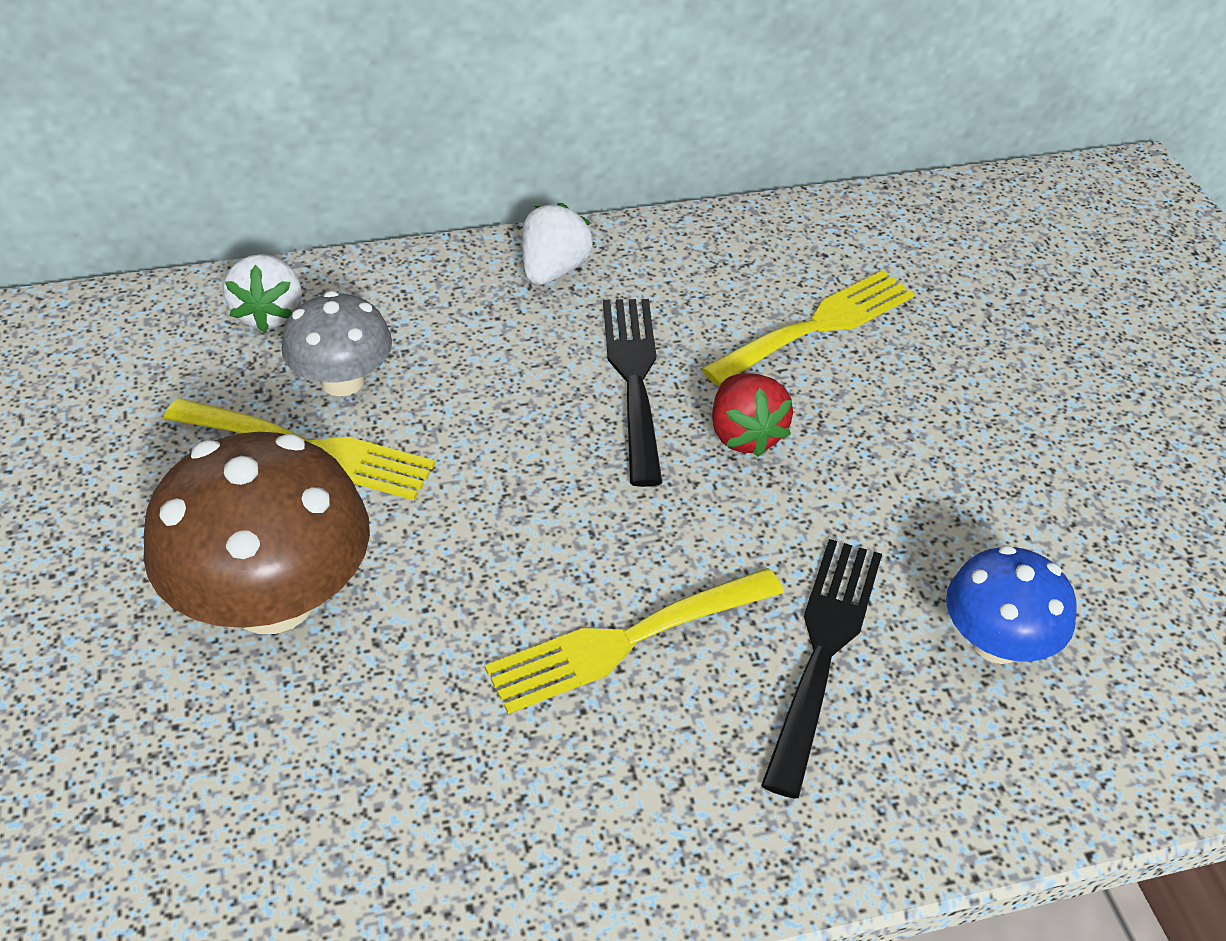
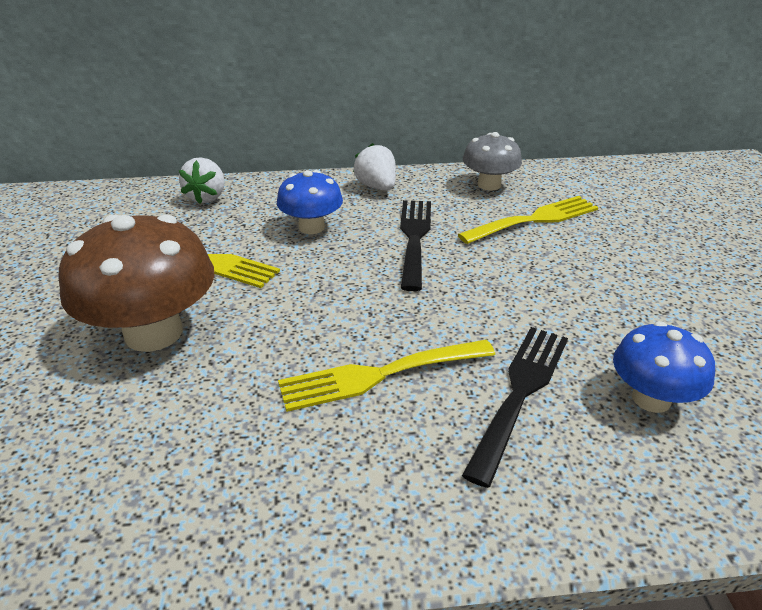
camera: 10 degrees right, 10 degrees down
(342, 381) = (237, 229): grey mushroom -> grey mushroom (489, 185)
(464, 368) = (311, 227): none -> blue mushroom
(553, 270) = (377, 187): white strawberry -> white strawberry turned 60 degrees counterclockwise
(744, 435) = (480, 269): red strawberry -> none

